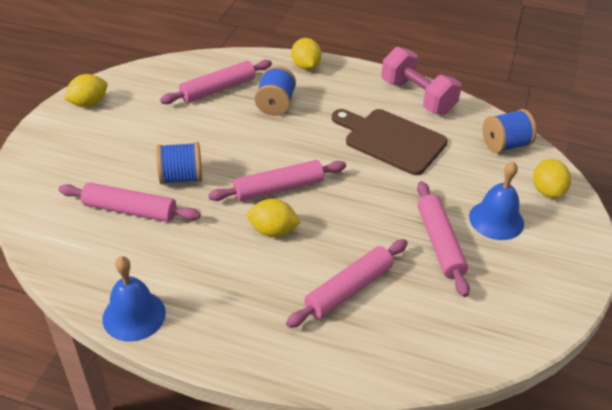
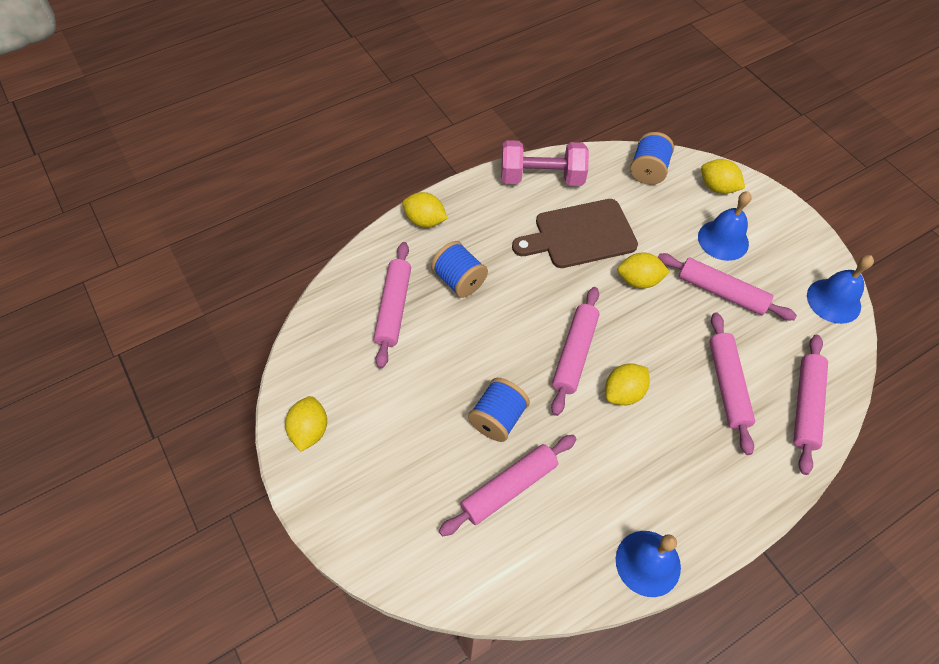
camera: 50 degrees left, 15 degrees up
(386, 352) = (805, 406): none -> pink rolling pin
(389, 190) = (638, 280): none -> yellow lemon
(528, 323) = (833, 300): none -> blue bell

